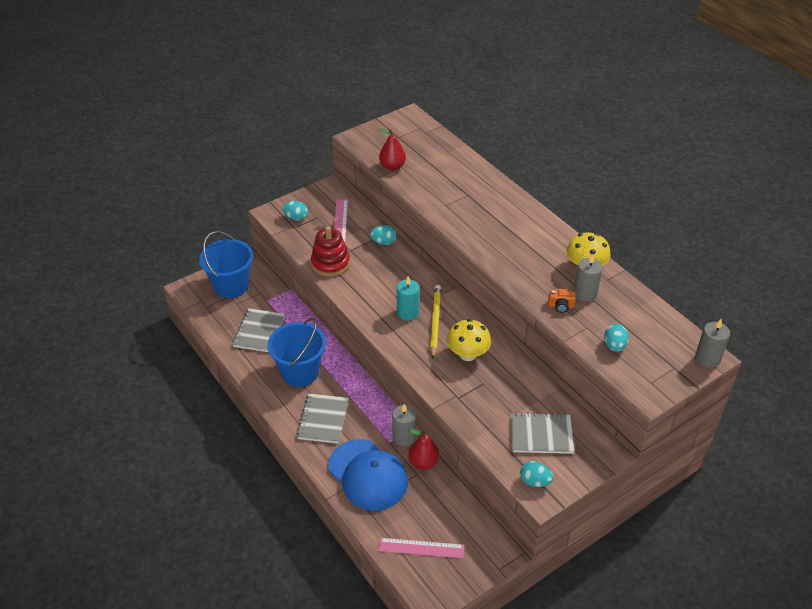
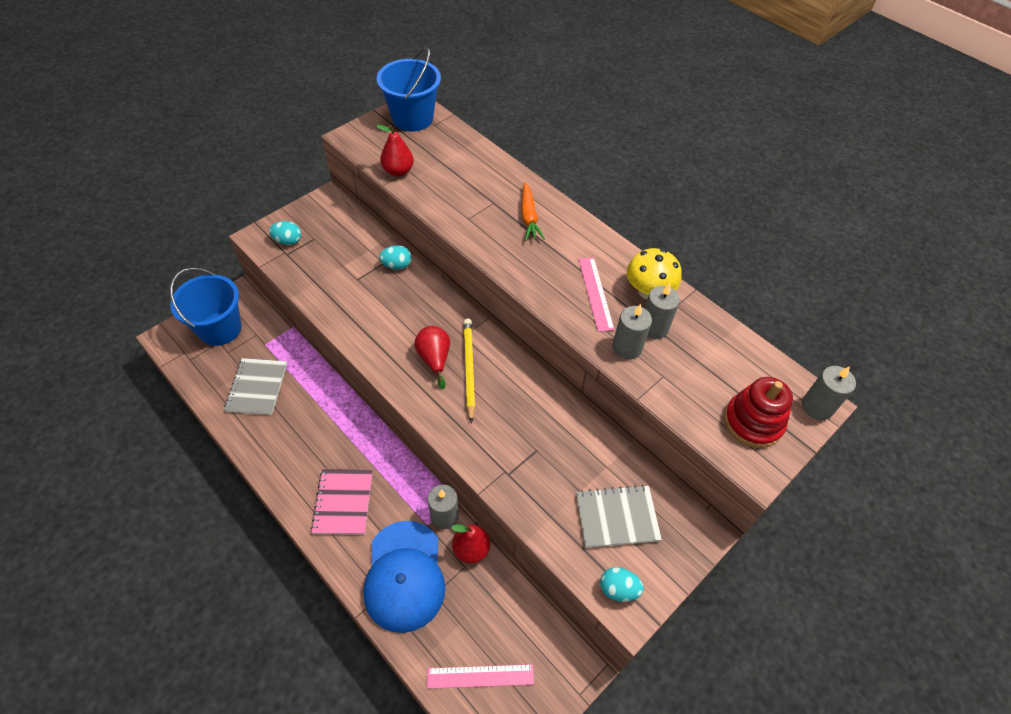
camera: 10 degrees left, 10 degrees up
(300, 372) = (310, 438): blue bucket -> blue bucket (412, 118)
(323, 419) = (343, 502): grey notebook -> pink notebook
(330, 263) = (334, 299): red stacking toy -> red stacking toy (753, 422)
(340, 221) = (343, 241): pink ruler -> pink ruler (595, 293)
(368, 475) = (404, 575): blue cap -> blue cap turned 45 degrees clockwise
(408, 312) = (434, 359): turquoise candle -> red pear
(468, 354) = (513, 410): yellow mushroom -> none
(495, 207) = (529, 217): none -> orange carrot
(561, 306) = (627, 347): orange camera -> grey candle
(614, 346) = (701, 400): turquoise egg -> none

